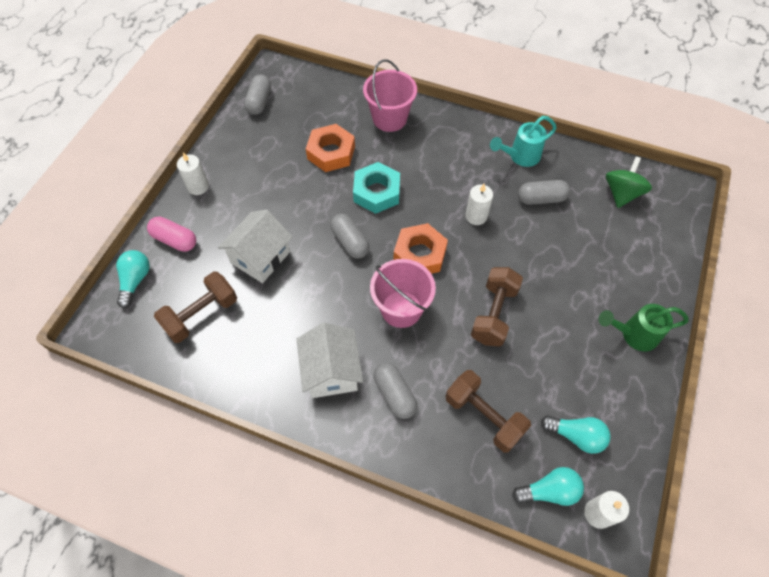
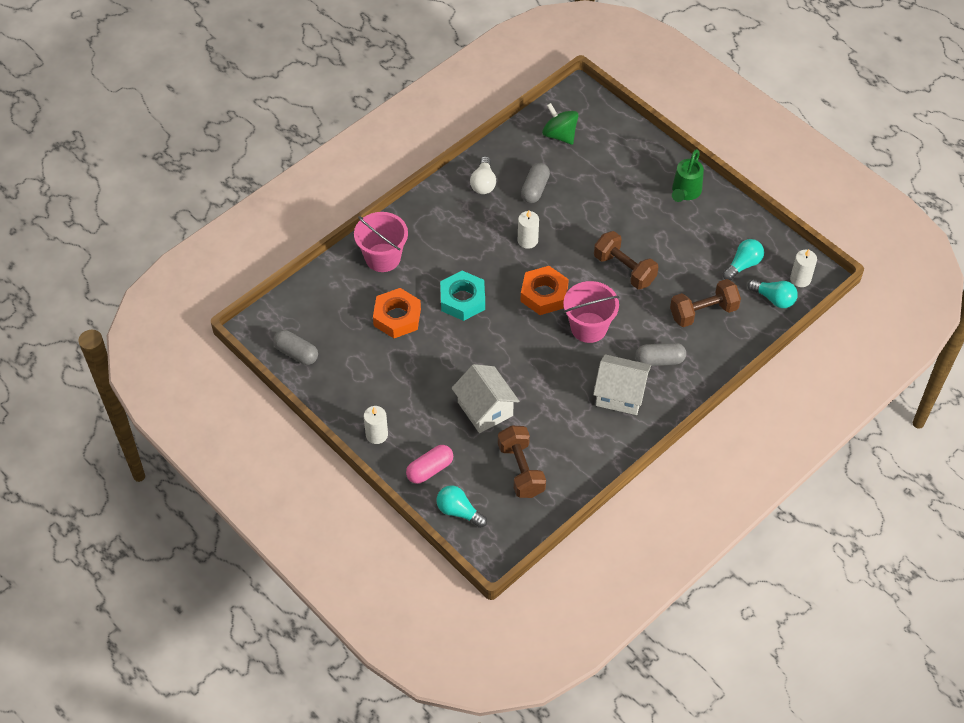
camera: 65 degrees left, 5 degrees down
(350, 242) = (505, 338): grey capsule -> none
(520, 157) = (483, 183): turquoise watering can -> white light bulb
(549, 491) = (773, 299): turquoise light bulb -> turquoise light bulb turned 105 degrees clockwise

